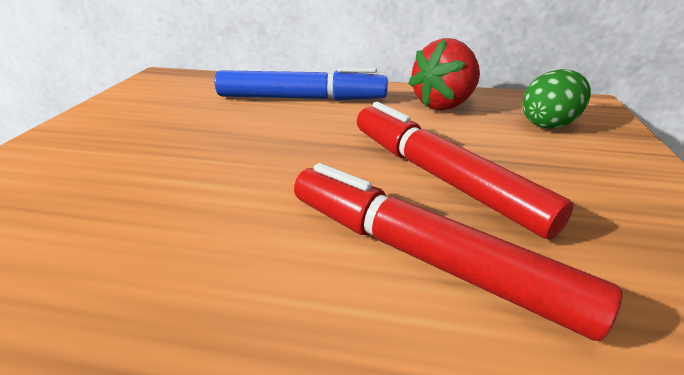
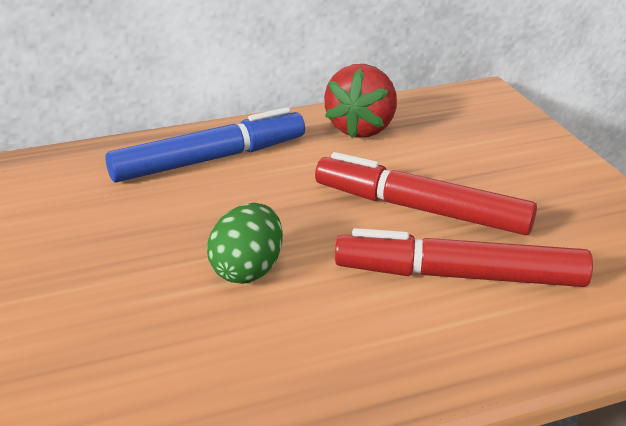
camera: 30 degrees left, 0 degrees up
(548, 124) = (466, 127): green egg -> green egg (247, 270)

